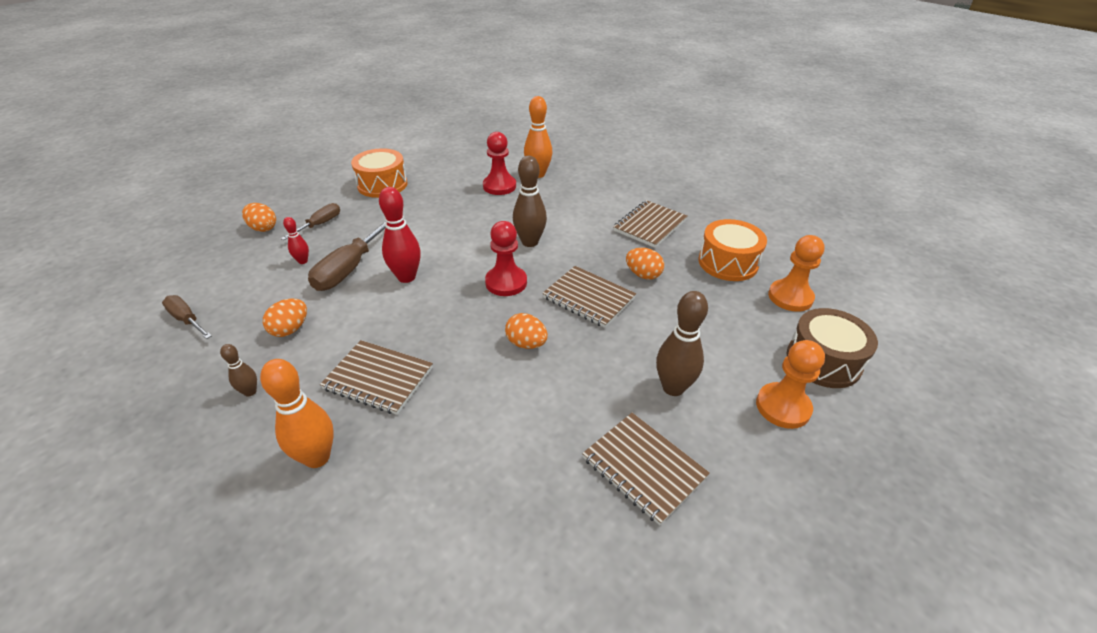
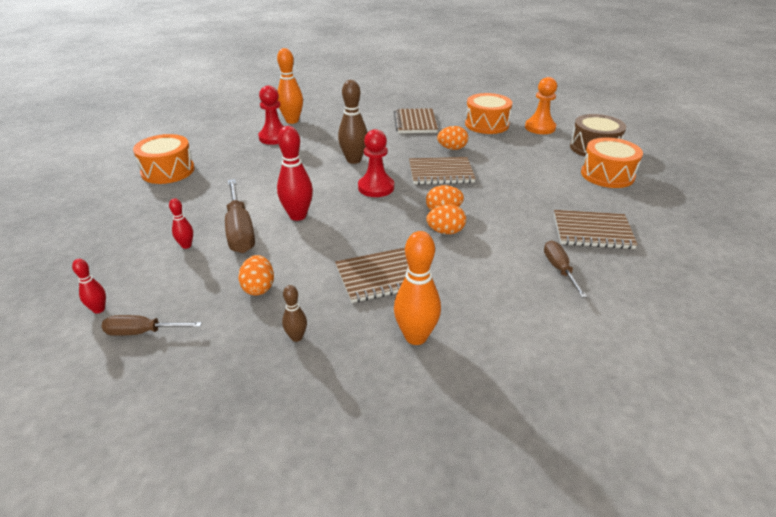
camera: 40 degrees left, 5 degrees down
(193, 285) = (99, 309): none -> red bowling pin
(263, 228) = (98, 243): orange egg -> orange egg (445, 232)
(319, 224) = (155, 217): brown screwdriver -> brown screwdriver (559, 269)
(673, 387) = (551, 192): brown bowling pin -> none
(783, 407) = (607, 175): orange pawn -> orange drum

